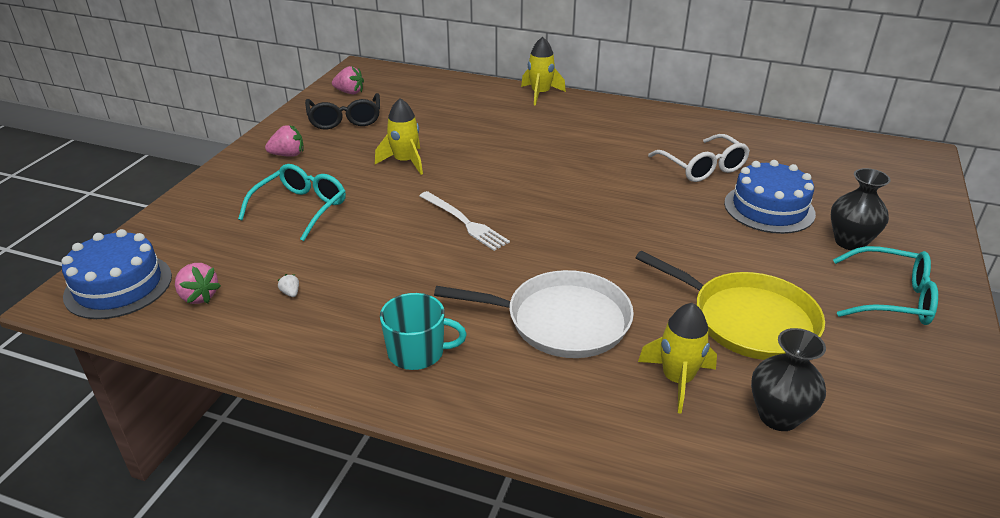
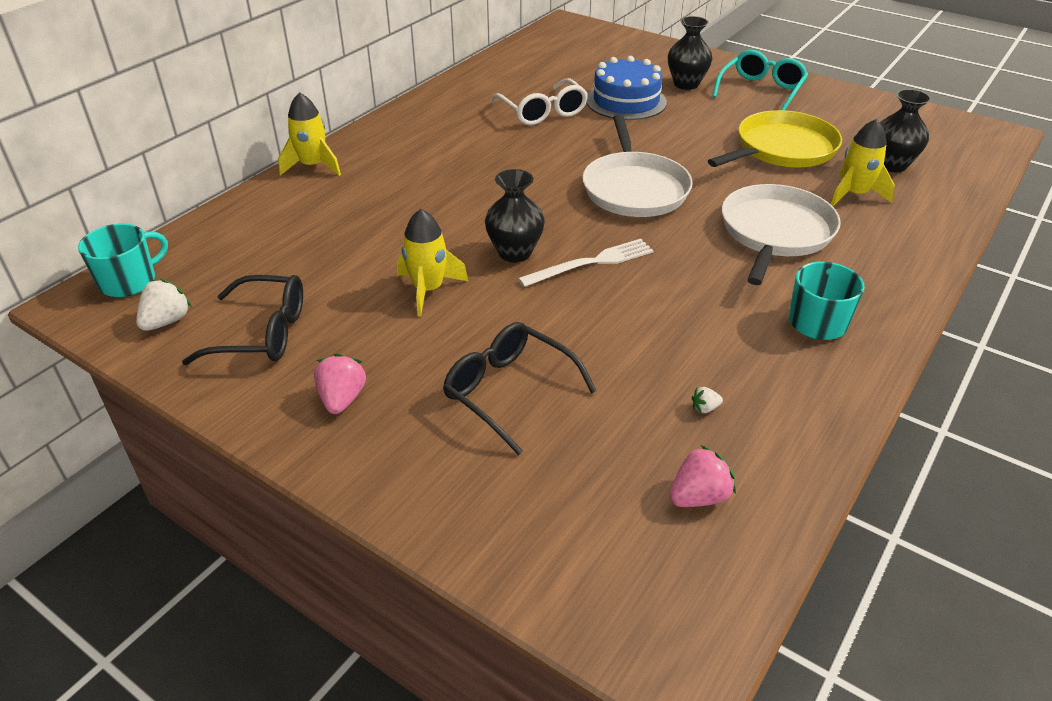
camera: 75 degrees left, 5 degrees up
(118, 286) = (657, 593): blue cake -> none
(301, 208) = (508, 391): turquoise glasses -> black glasses
(349, 92) = (167, 321): pink strawberry -> white strawberry
(384, 74) = (129, 281): none -> turquoise mug
(464, 187) = (515, 253): none -> black vase
(595, 231) = (634, 188): none -> white pan
(703, 168) = (543, 112): white glasses -> white glasses turned 75 degrees clockwise

